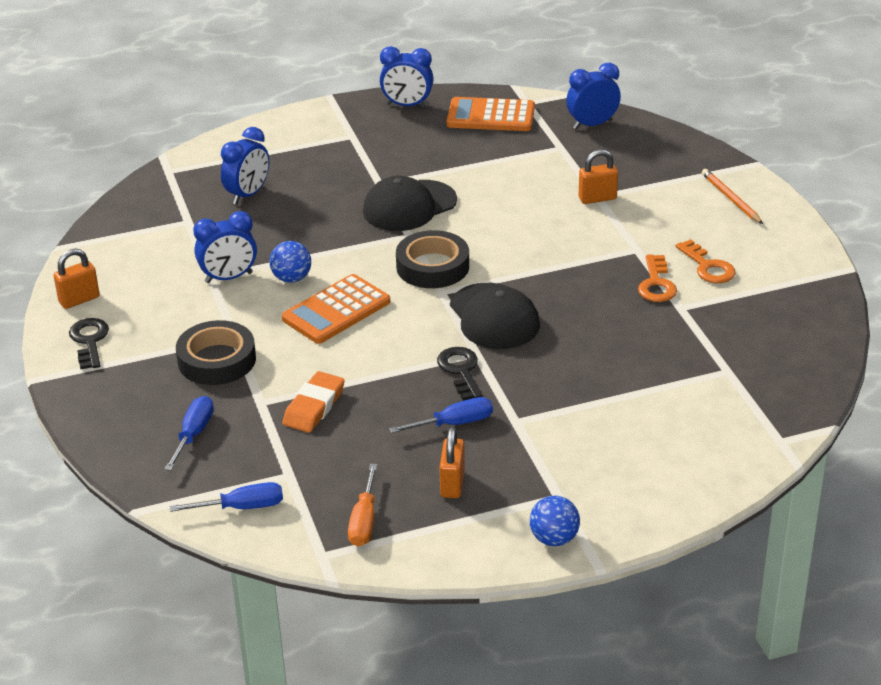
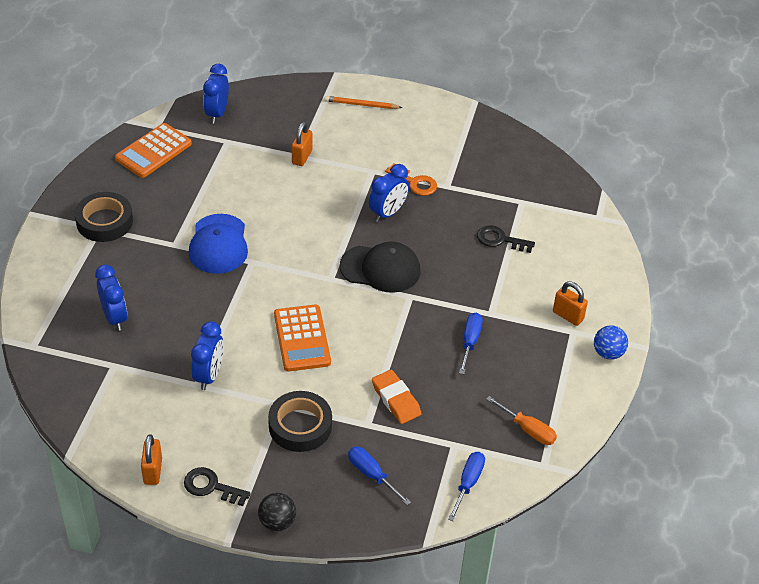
camera: 60 degrees left, 10 degrees up
(79, 399) = (277, 522): none -> black ball
(292, 278) = (243, 343): blue ball -> none
(407, 105) = (92, 182): blue clock -> blue clock (388, 213)
(409, 206) = (218, 244): black cap -> blue cap
(432, 266) = (299, 268): black tape -> black tape (104, 221)
(452, 484) = (526, 372): orange padlock -> orange padlock (568, 316)
(460, 371) = (421, 312): black key -> black key (500, 240)
(708, 267) = (419, 153): orange key -> none

